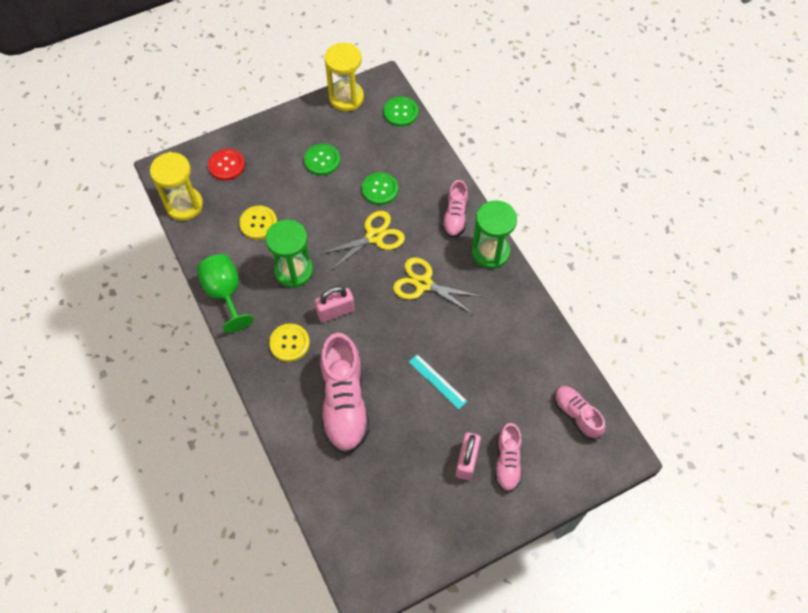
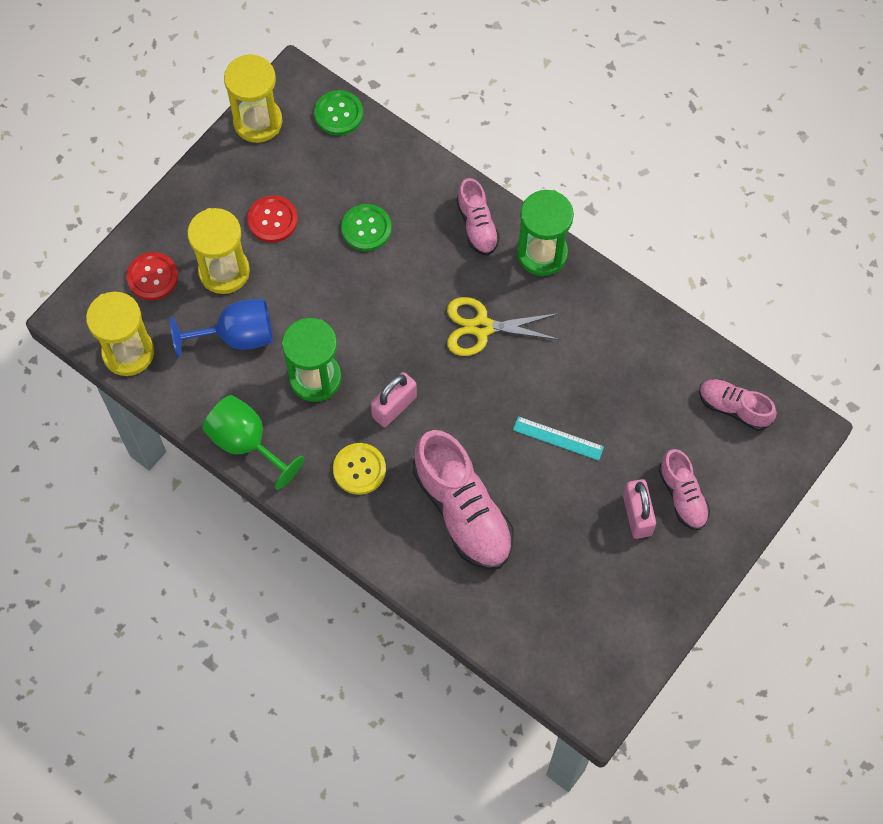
camera: 25 degrees left, 5 degrees up
(258, 223) = (237, 336): yellow button -> blue goblet
(273, 180) = (224, 271): none -> yellow hourglass
(322, 160) = (272, 220): green button -> red button
(374, 237) = (391, 293): yellow scissors -> none

